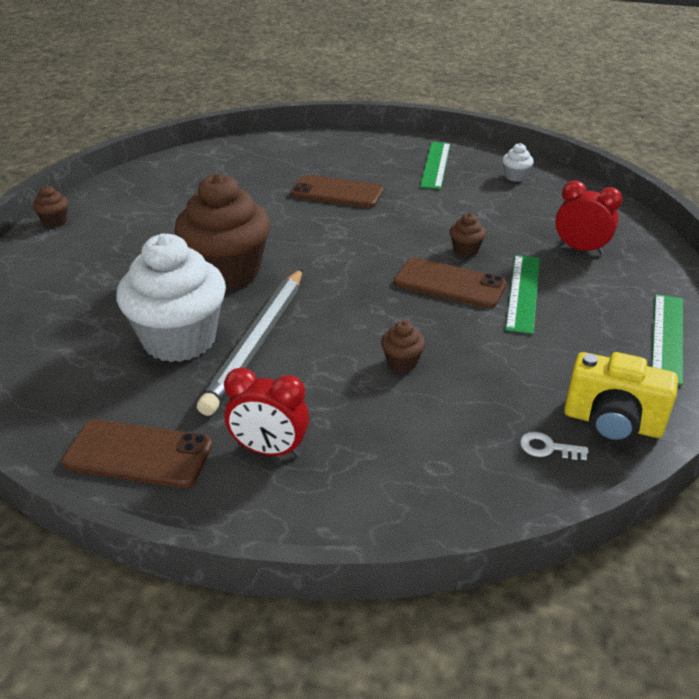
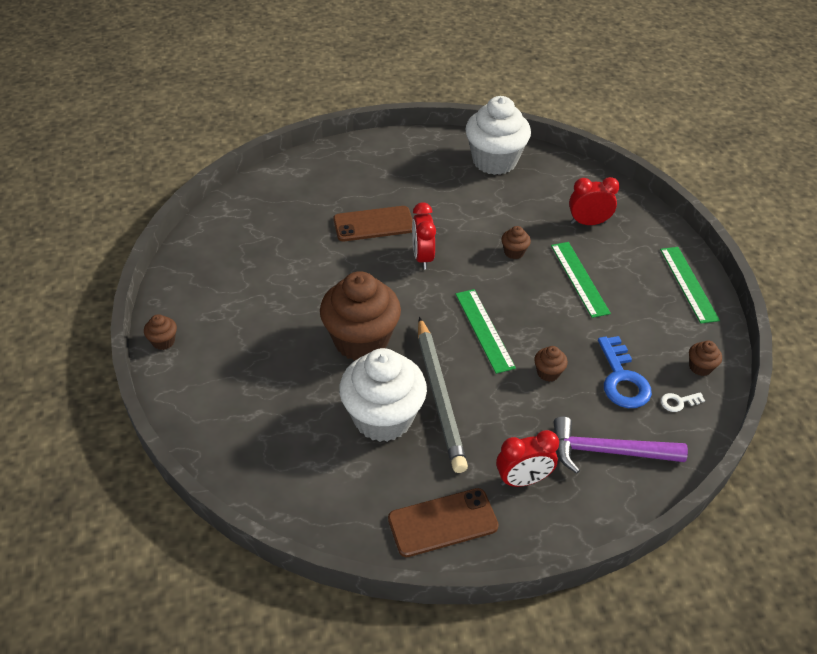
camera: 30 degrees left, 10 degrees up
(360, 228) = (422, 257): none -> red clock
(402, 463) = (607, 451): none -> purple hammer
(435, 165) = (426, 166): green ruler -> green ruler (484, 330)
(450, 284) = (526, 289): brown phone -> none
(491, 399) = (622, 379): none -> blue key
(515, 177) = (494, 161): white cupcake -> white cupcake, size x2.46
(612, 423) = (700, 367): yellow camera -> brown cupcake

